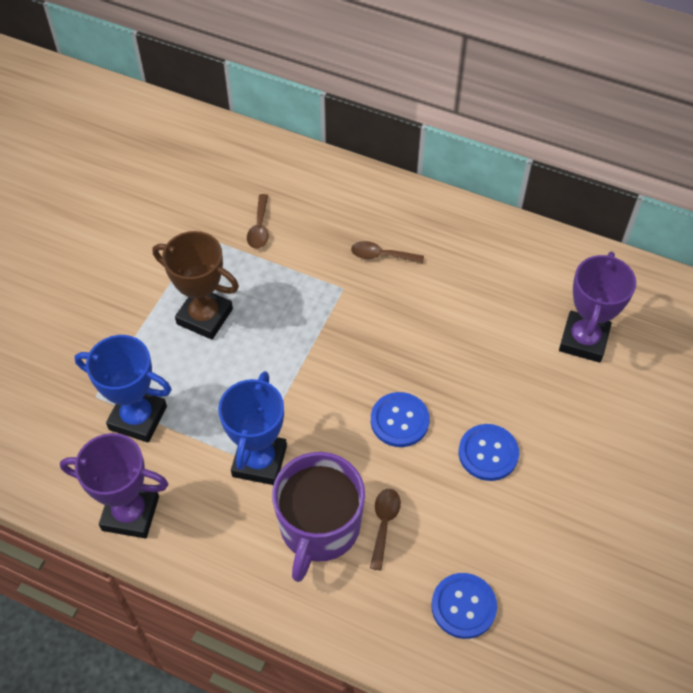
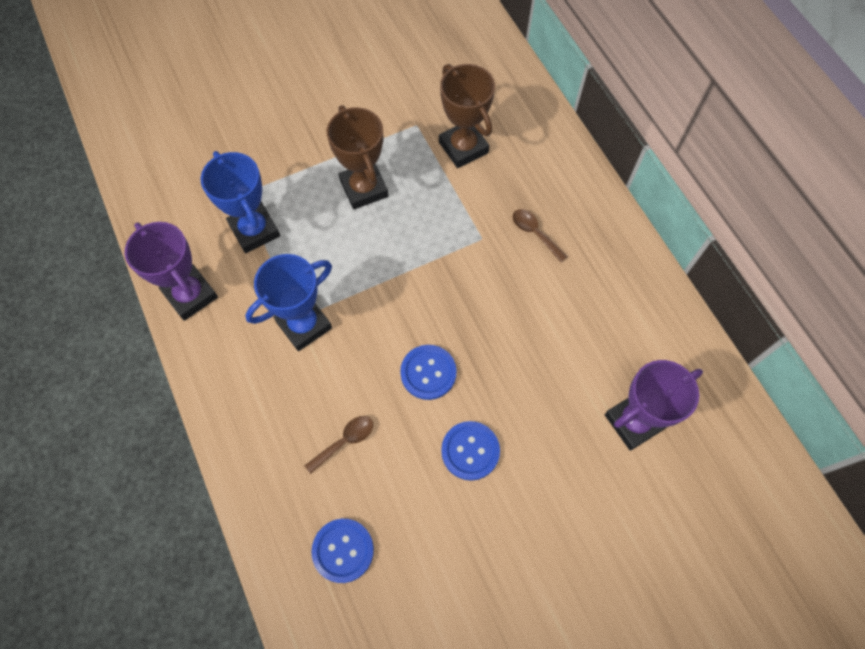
camera: 40 degrees right, 10 degrees up
(259, 228) = (463, 147): brown spoon -> brown trophy
(319, 527) = (299, 406): purple mug -> none

